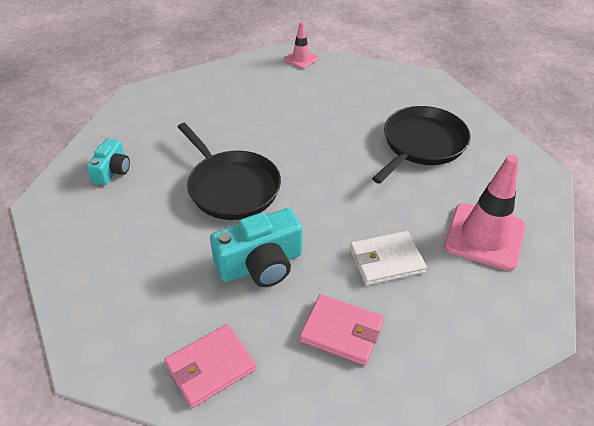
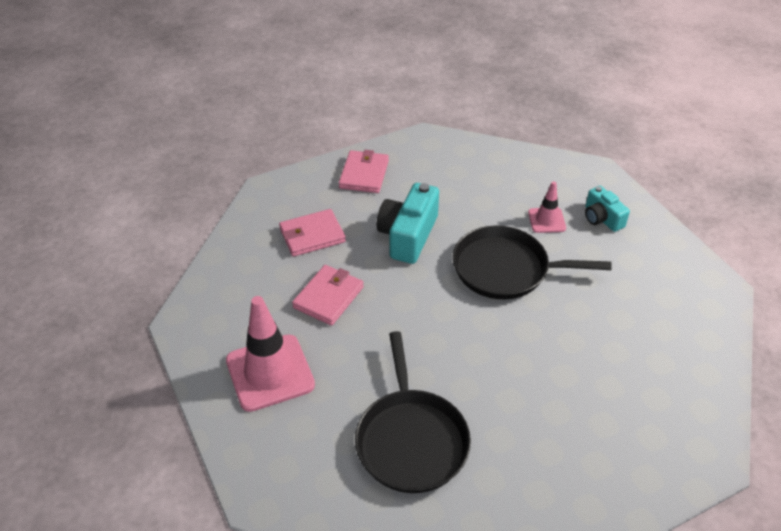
camera: 135 degrees right, 0 degrees up
(301, 59) = (683, 472): pink traffic cone -> pink traffic cone (546, 220)
(386, 260) = (328, 297): white wallet -> pink wallet

